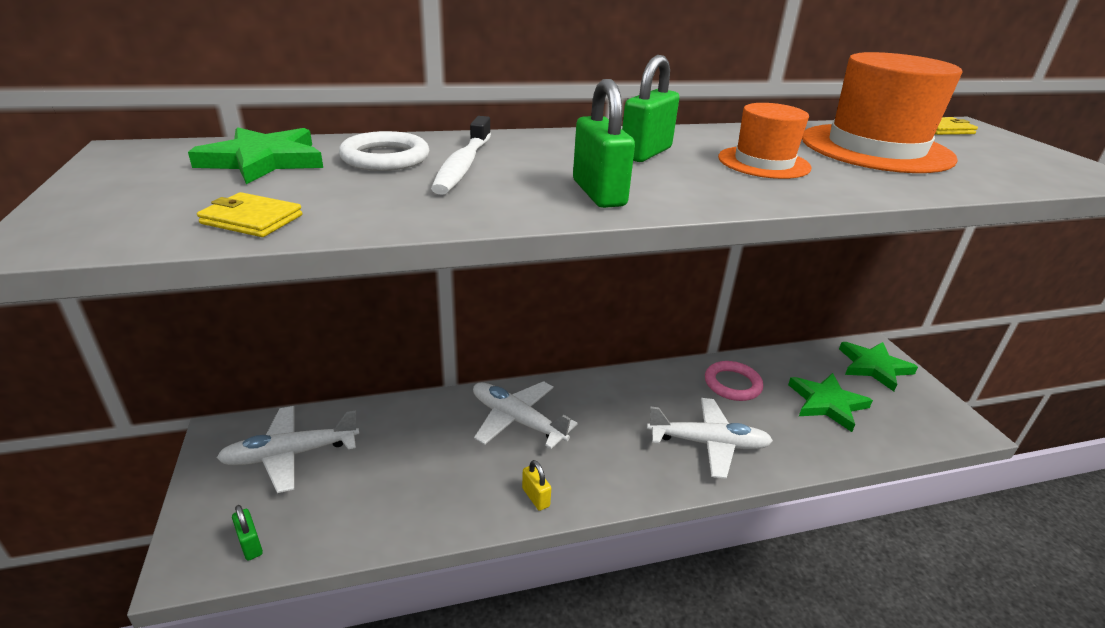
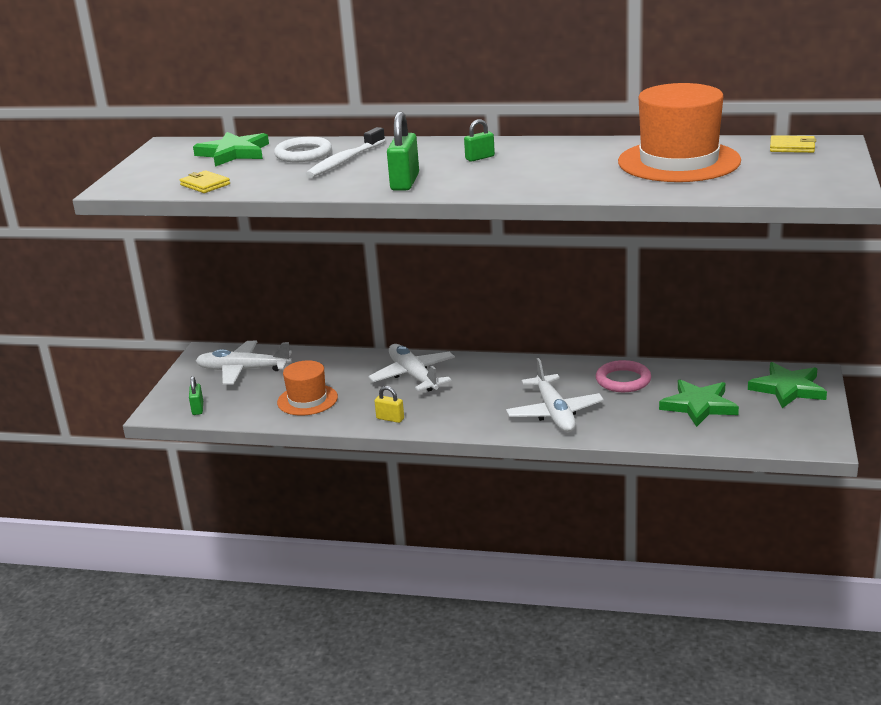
camera: 30 degrees right, 5 degrees down
(535, 497) = (390, 418): yellow padlock -> yellow padlock turned 60 degrees counterclockwise
(646, 153) = (480, 158): green padlock -> green padlock, size x0.58
(707, 443) = (554, 412): white plane -> white plane turned 45 degrees clockwise
(763, 162) = (557, 168): orange hat -> orange hat (307, 400)

